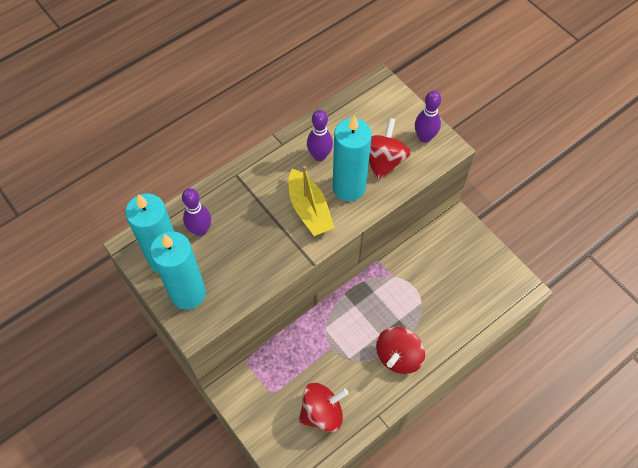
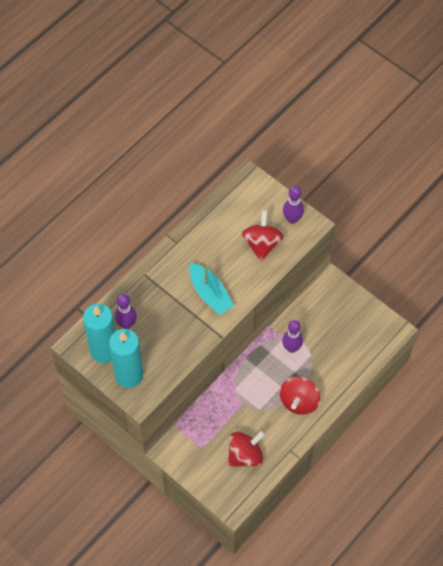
camera: 10 degrees left, 0 degrees up
(309, 209) = (210, 294): yellow boat -> turquoise boat
(319, 156) = (209, 248): purple bowling pin -> purple bowling pin (291, 348)
(349, 187) = (238, 270): turquoise candle -> none

